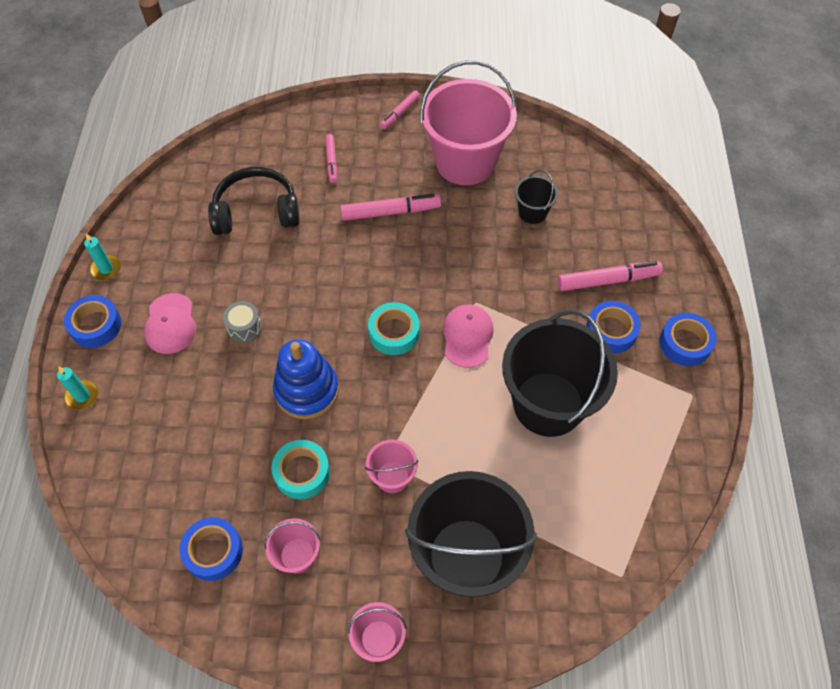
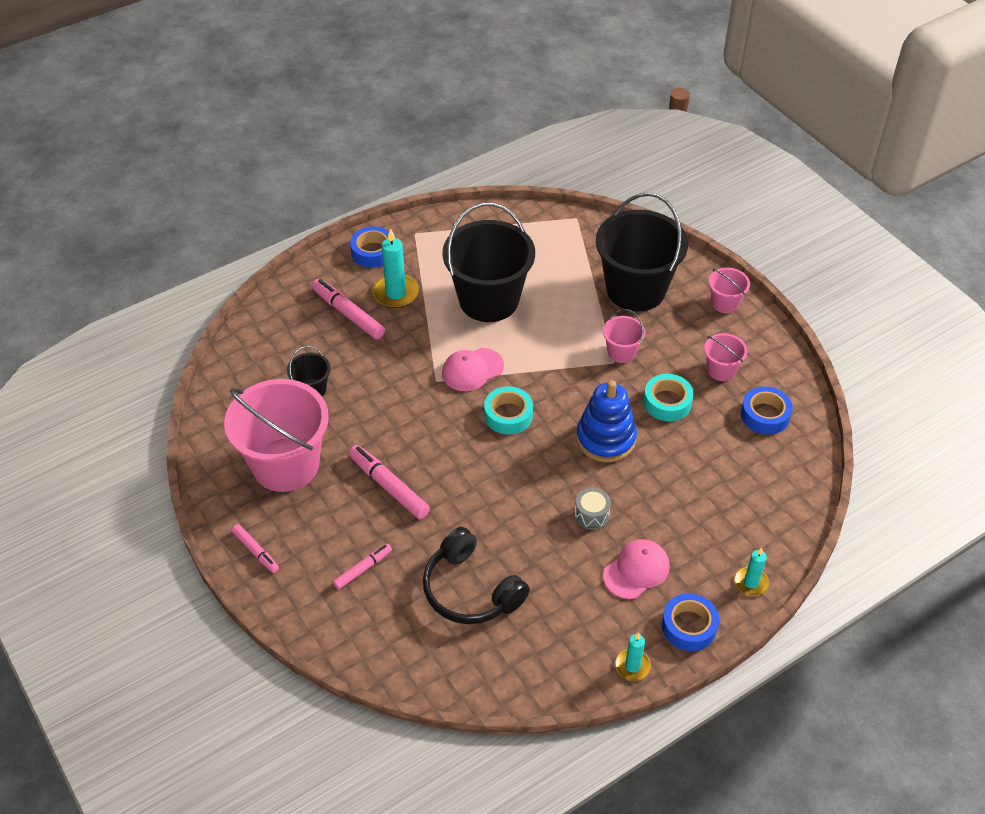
camera: 125 degrees left, 10 degrees down
(400, 113) = (256, 551): pink marker -> pink marker turned 45 degrees clockwise
(611, 331) = (396, 293): blue tape -> turquoise candle

